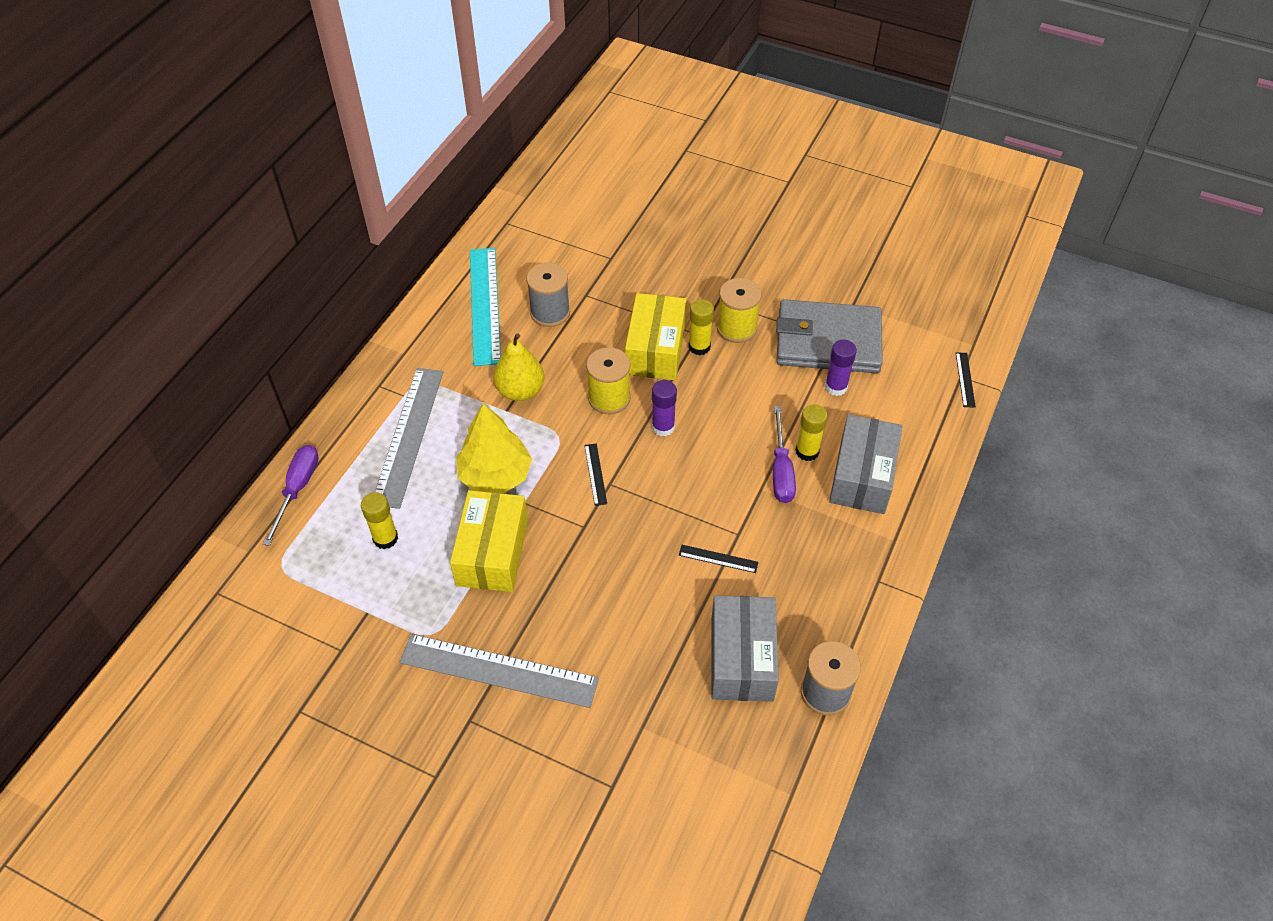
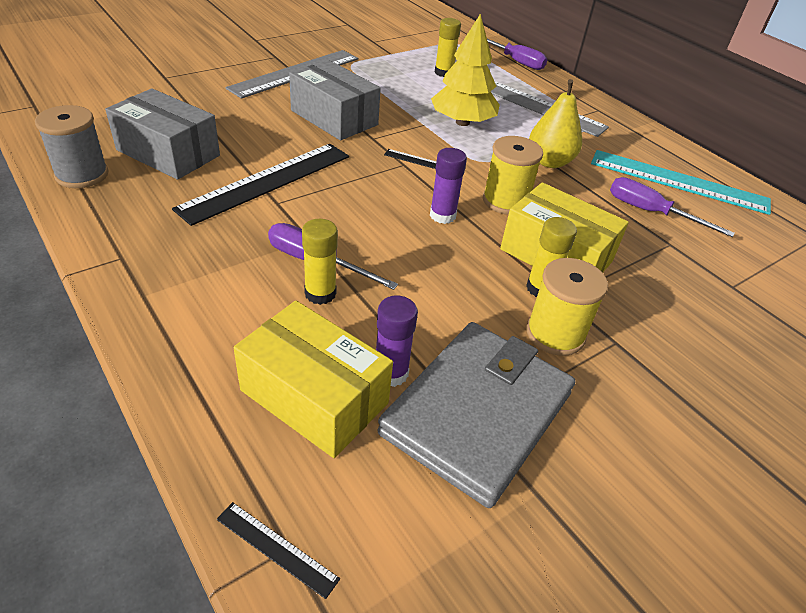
camera: 115 degrees right, 10 degrees down
(492, 552) = (391, 99): yellow box -> yellow box (314, 396)
(550, 312) = (651, 212): grey spool -> purple screwdriver
(718, 559) = (267, 181): black ruler -> black ruler, size x2.36
(862, 476) = (243, 318): grey box -> grey box (334, 117)

